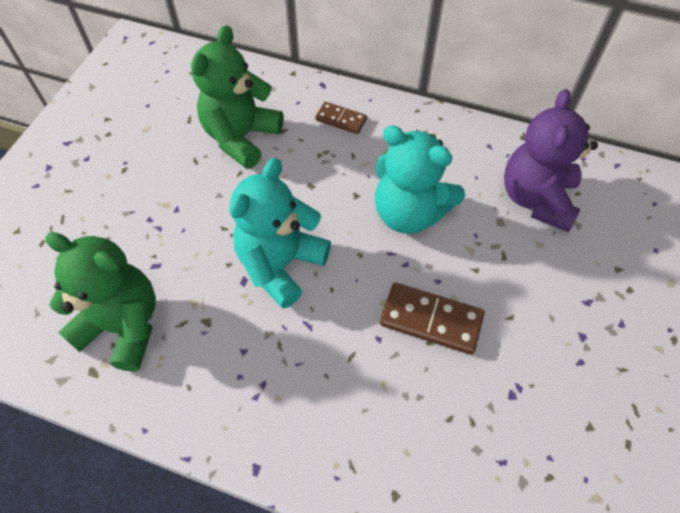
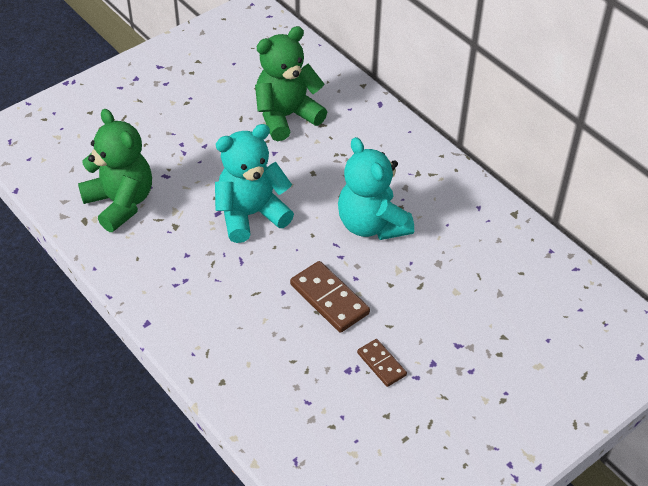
camera: 30 degrees right, 10 degrees down
(341, 119) = (373, 136): brown domino -> brown domino (381, 364)
(536, 198) = (482, 261): purple teddy bear -> none

